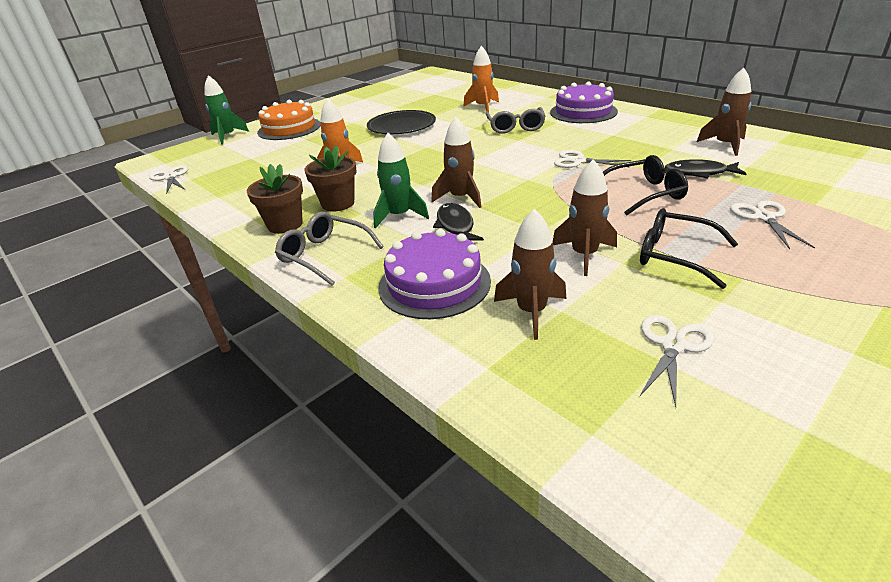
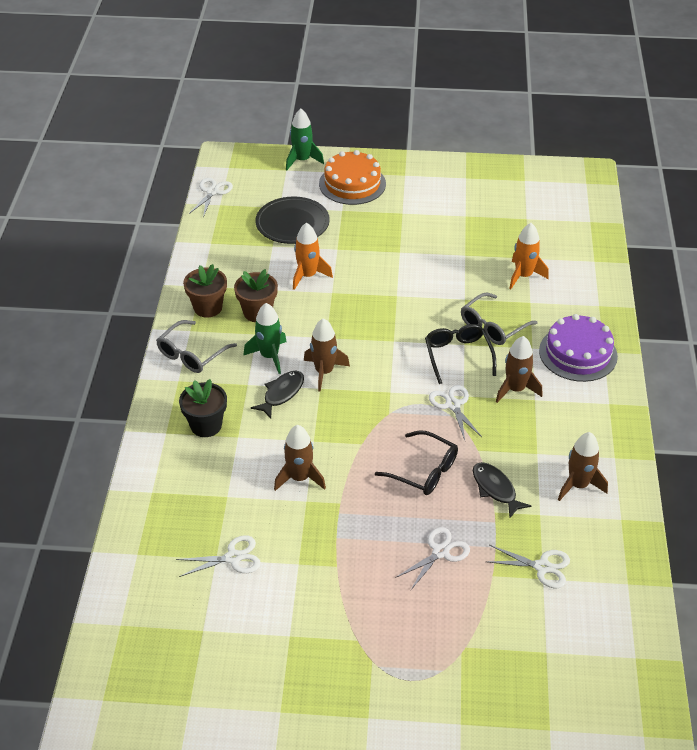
camera: 45 degrees right, 10 degrees up
(324, 255) = (191, 354): grey glasses -> grey glasses turned 135 degrees counterclockwise
(401, 126) = (425, 250): black plate -> black plate (292, 223)
(434, 283) = (206, 425): purple cake -> black flower pot
(531, 311) = (215, 484): brown rocket -> brown rocket (515, 389)
(675, 255) = (338, 523): black glasses -> black glasses (458, 356)
(817, 182) = (542, 567): none -> white scissors

